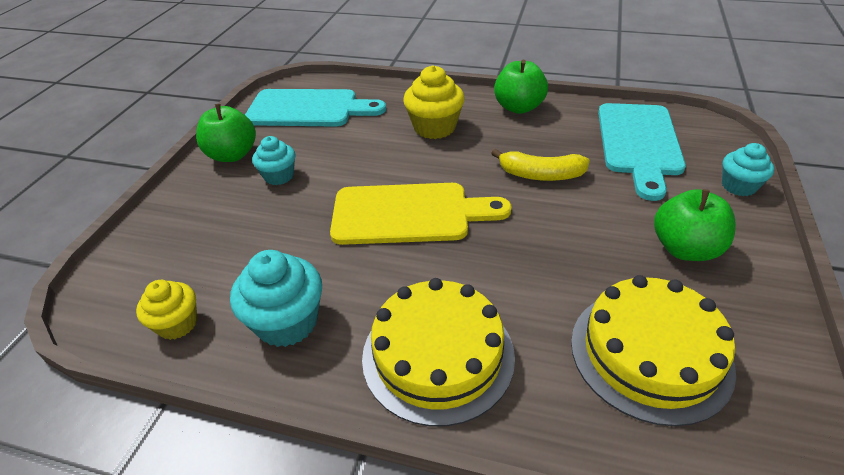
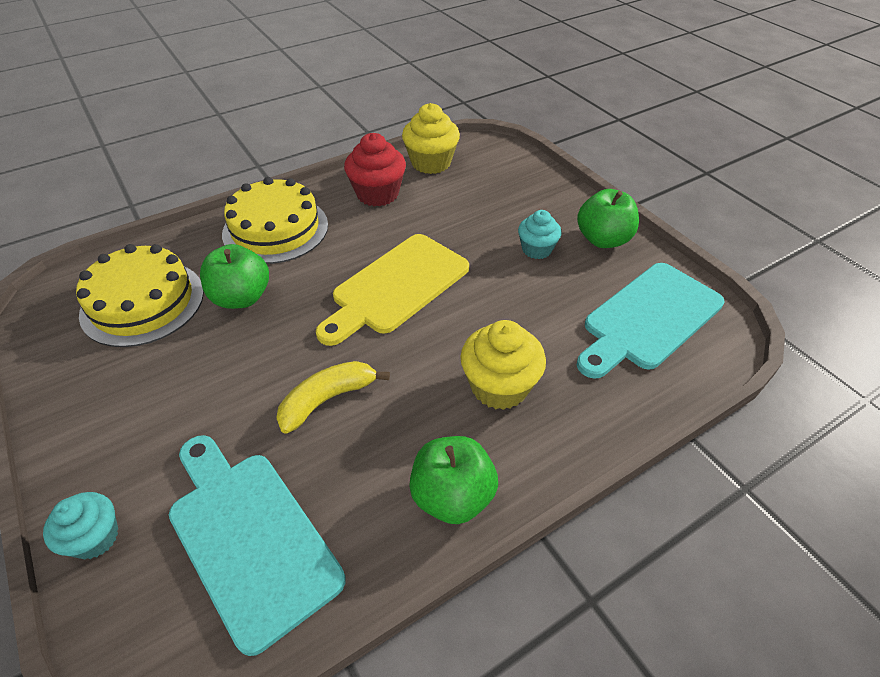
camera: 130 degrees right, 5 degrees up
(177, 324) = (431, 163): yellow cupcake -> yellow cupcake, size x1.56
(287, 322) = (377, 194): turquoise cupcake -> red cupcake
(685, 249) = (140, 402): green apple -> green apple (241, 297)

